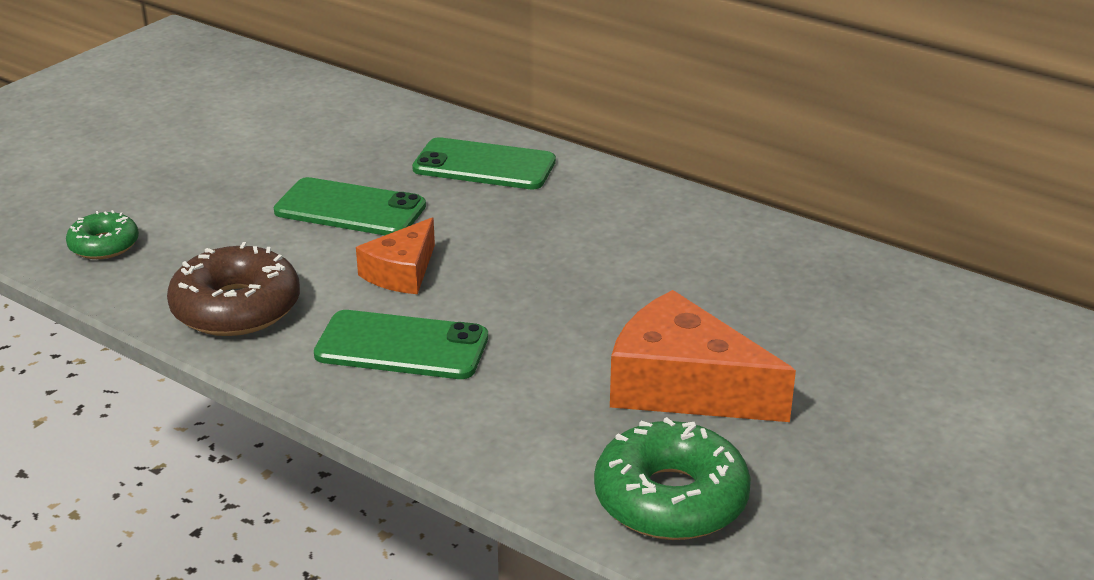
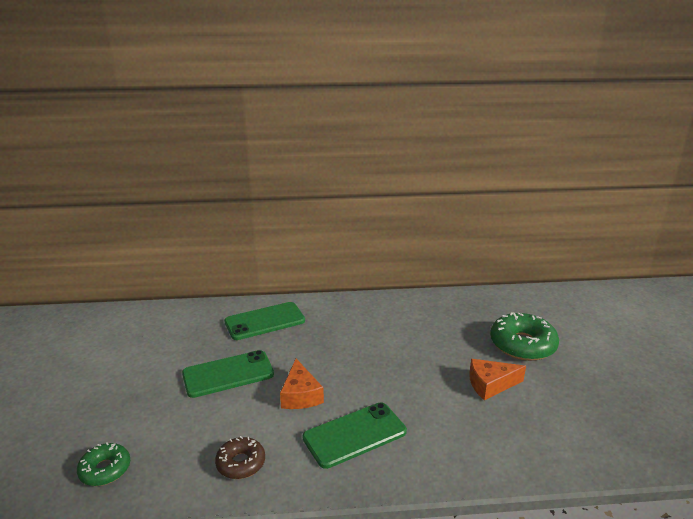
camera: 40 degrees left, 5 degrees down
(236, 308) = (241, 463): brown donut -> brown donut, size x0.58
(670, 499) = (561, 440): green donut -> green donut (522, 345)
(683, 386) = (490, 384): orange cheese -> orange cheese, size x0.59

